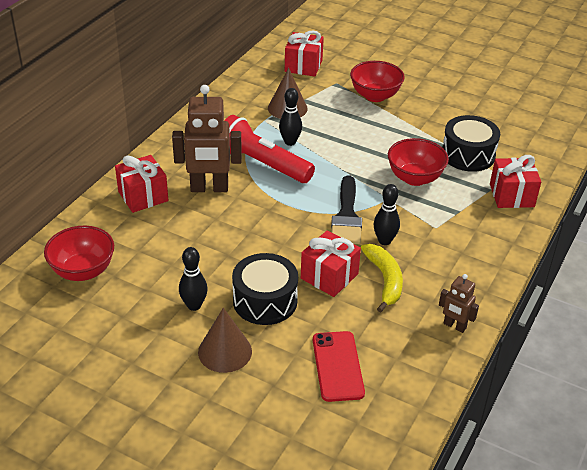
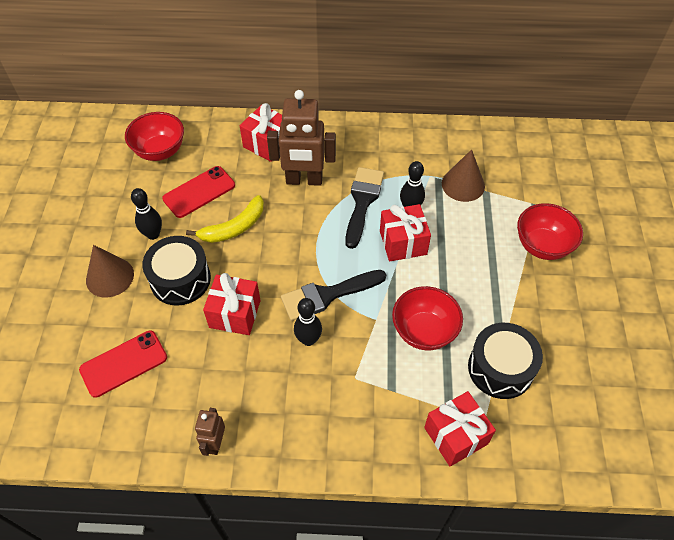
camera: 65 degrees right, 15 degrees up
(165, 258) = (199, 192): none -> red phone
(209, 188) = (304, 180): brown robot -> brown robot turned 60 degrees counterclockwise
(262, 164) = (362, 202): red flashlight -> black brush
(303, 66) = (545, 168): red gift -> red gift (403, 243)
(384, 280) = (252, 360): yellow banana -> yellow banana (234, 227)

